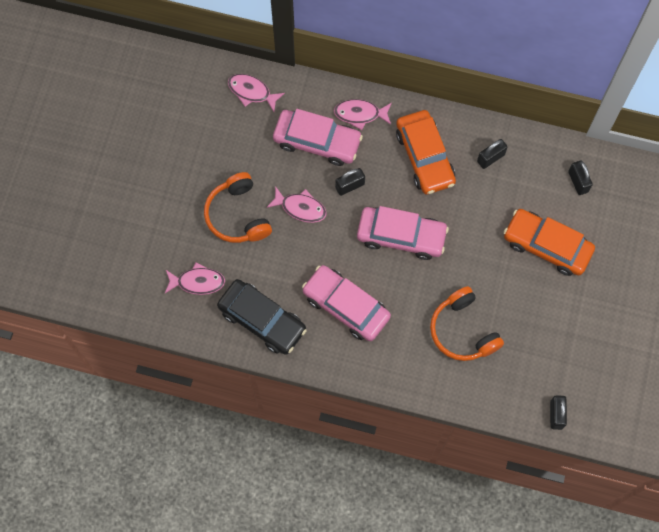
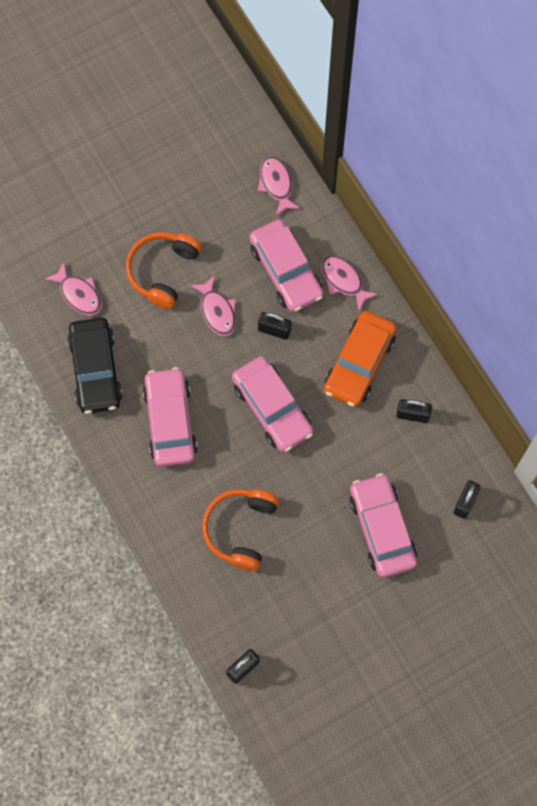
camera: 45 degrees right, 0 degrees up
(547, 246) = (382, 529): orange car -> pink car

